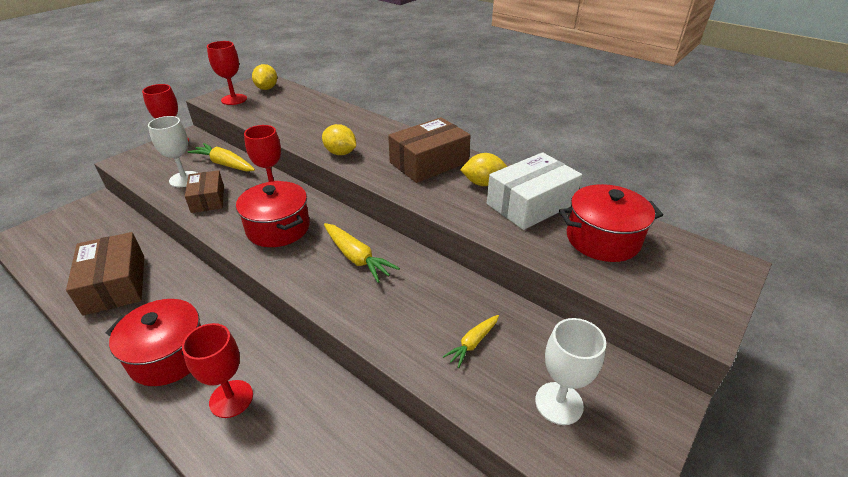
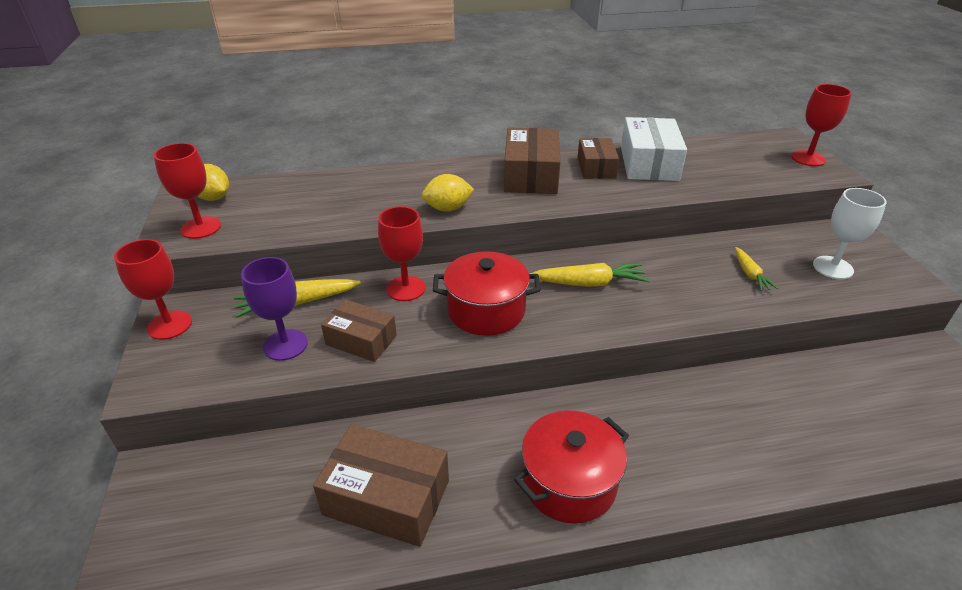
camera: 50 degrees left, 0 degrees up
(184, 179) = (285, 345): white goblet -> purple goblet
(231, 398) = (670, 453): red goblet -> red goblet (808, 158)
(483, 183) = (596, 168): yellow lemon -> brown box
(602, 239) = (721, 160): red pot -> none

